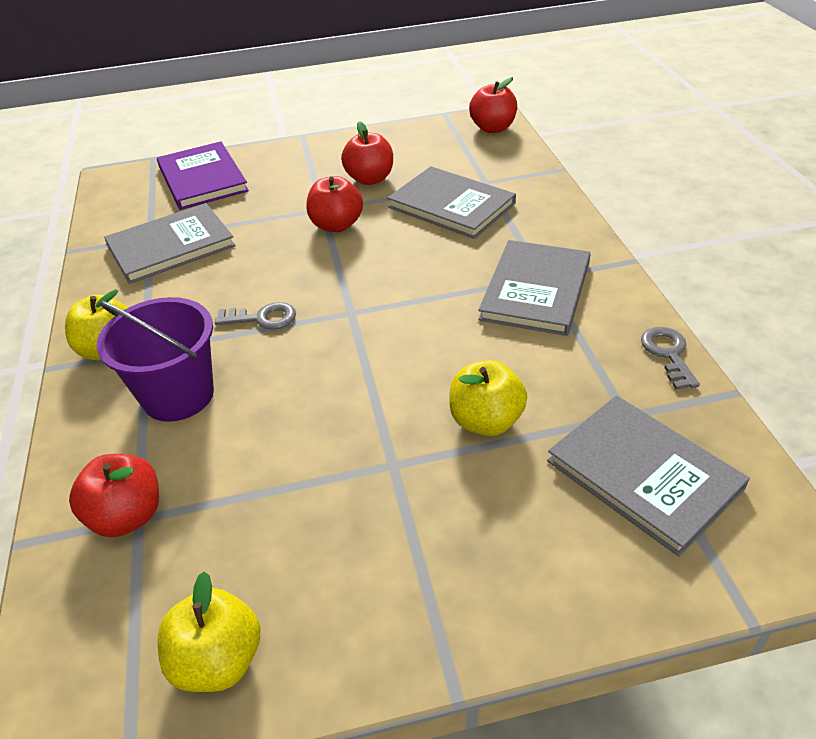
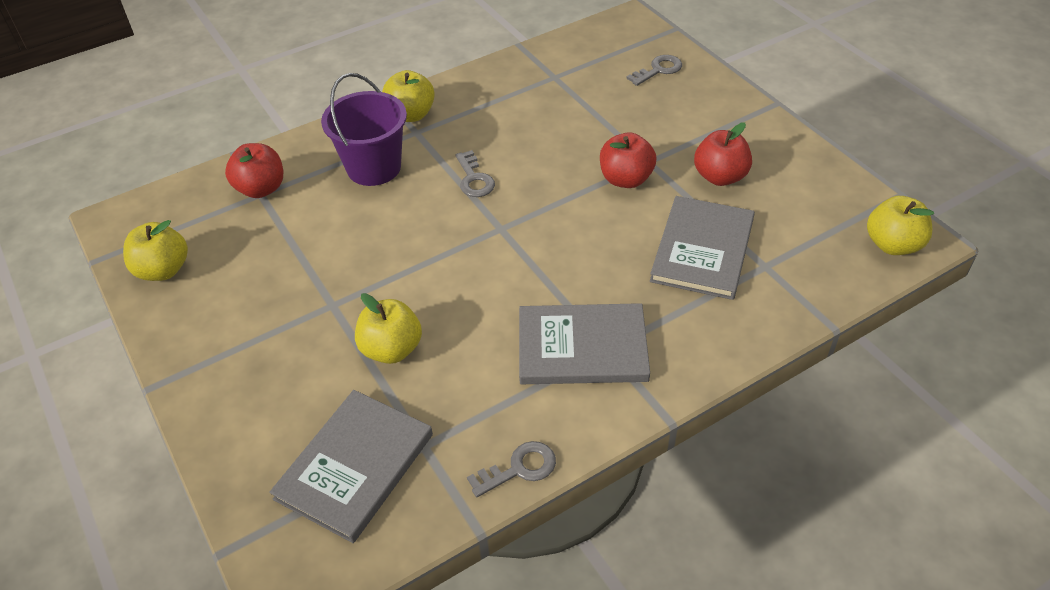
camera: 70 degrees right, 5 degrees up
(171, 246) = (548, 93): grey book -> none
(202, 178) = (658, 70): purple book -> grey key
(493, 128) = (892, 245): red apple -> yellow apple

